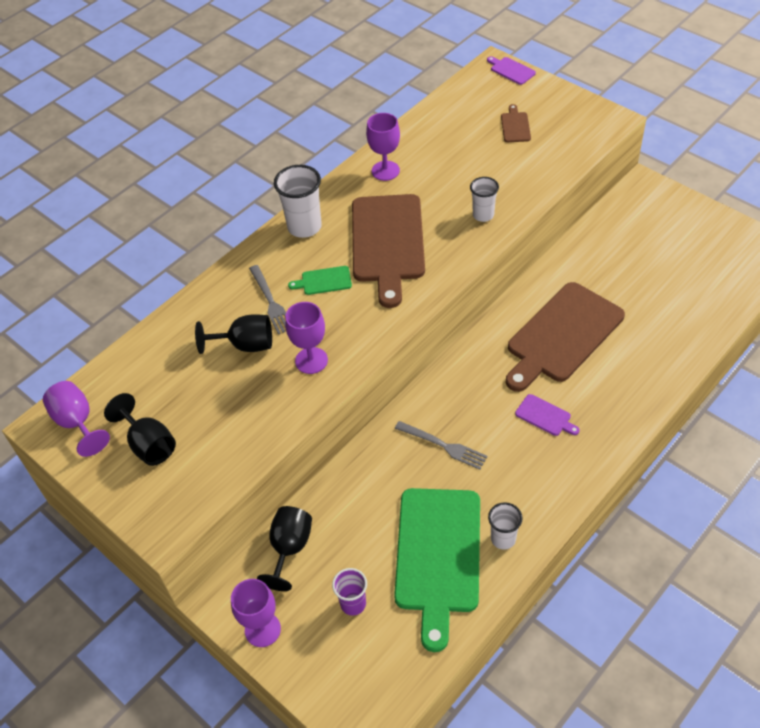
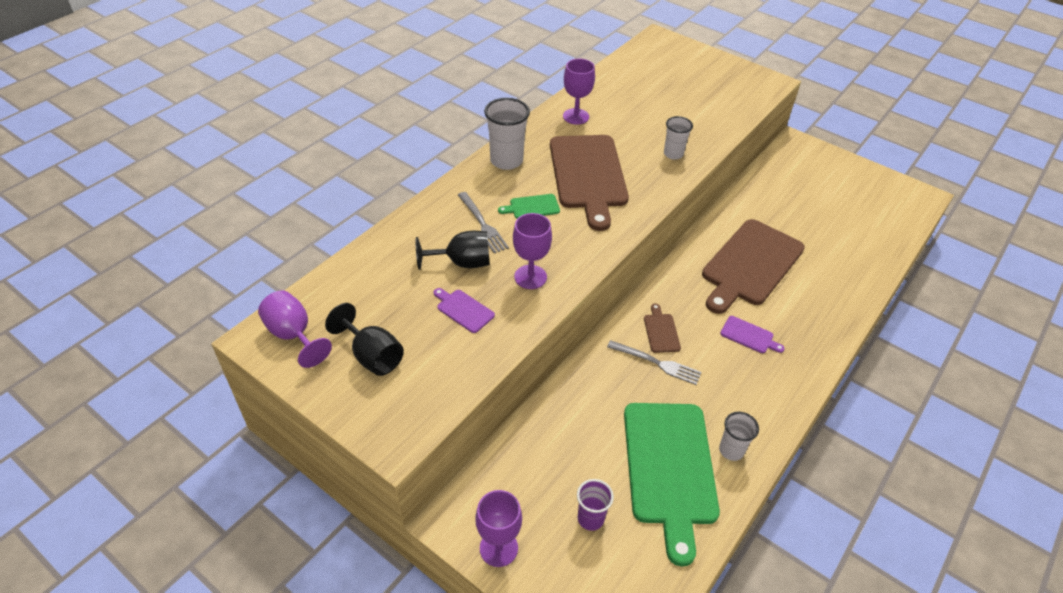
camera: 10 degrees left, 5 degrees down
(289, 548) = (517, 464): black goblet -> none
(511, 70) = (674, 42): purple cutting board -> purple cutting board (463, 310)
(515, 126) = (687, 84): brown cutting board -> brown cutting board (661, 331)

